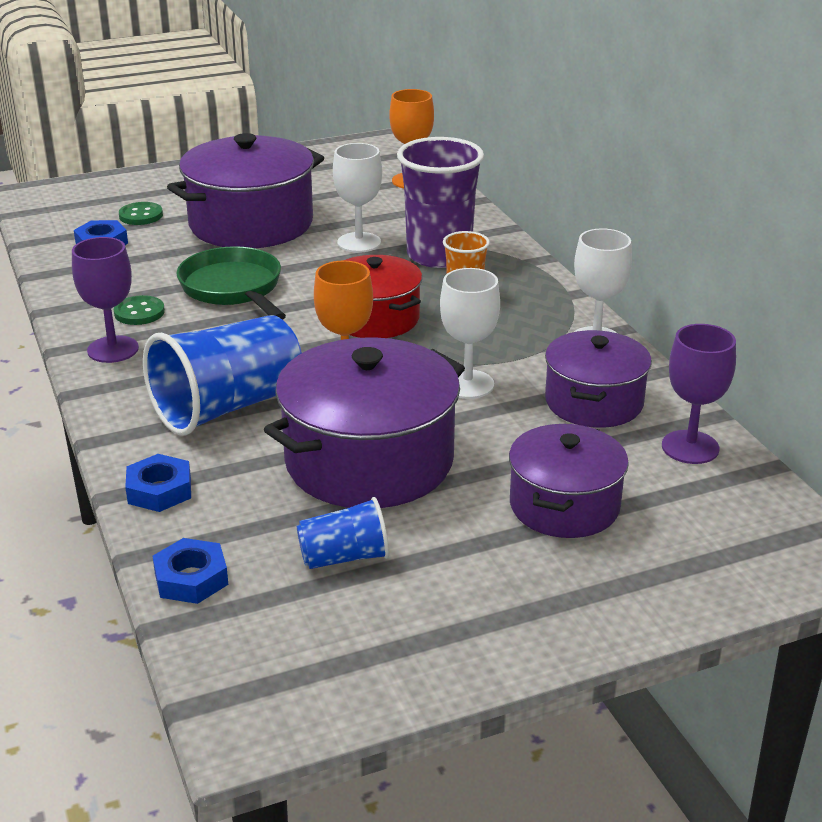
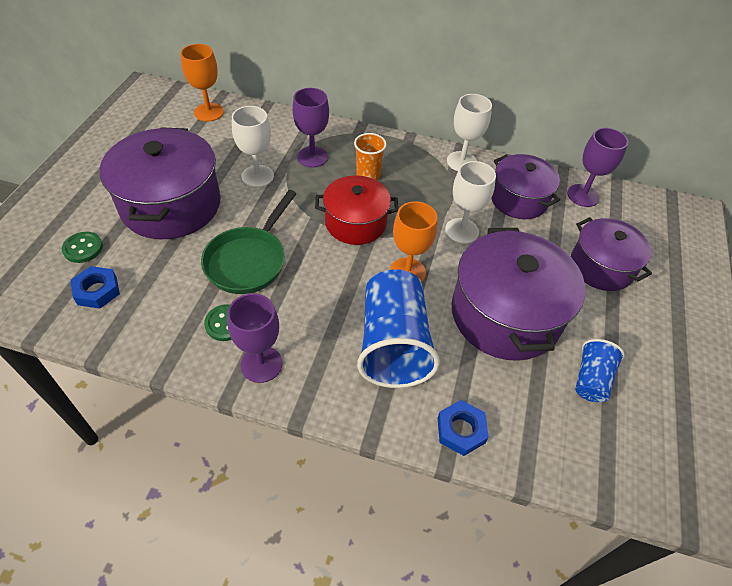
camera: 55 degrees left, 20 degrees up
(191, 578) = (567, 464): blue nut -> none
(233, 289) = (248, 261): green pan -> green pan turned 75 degrees counterclockwise
(439, 255) = (312, 157): purple cup -> purple goblet

